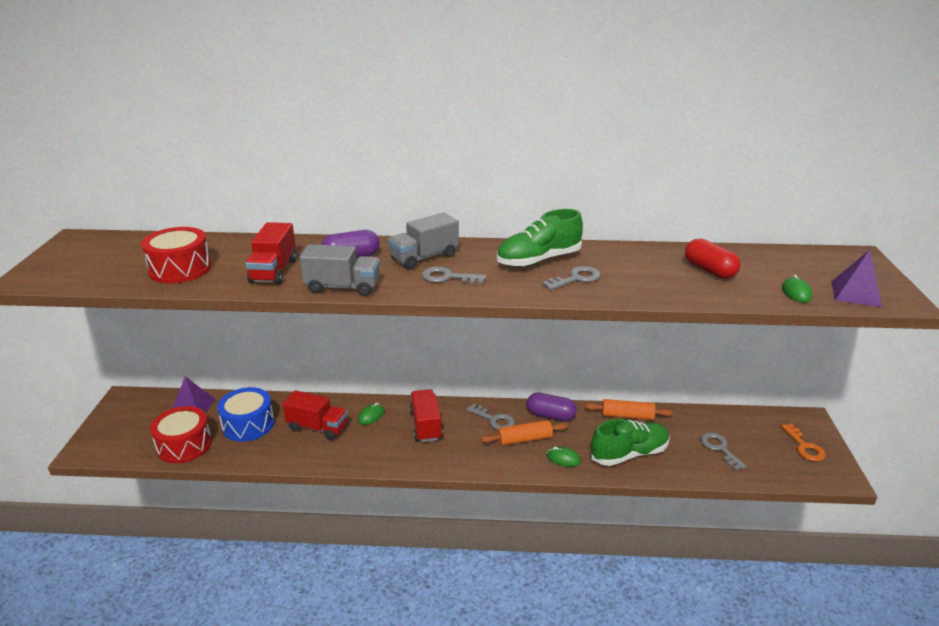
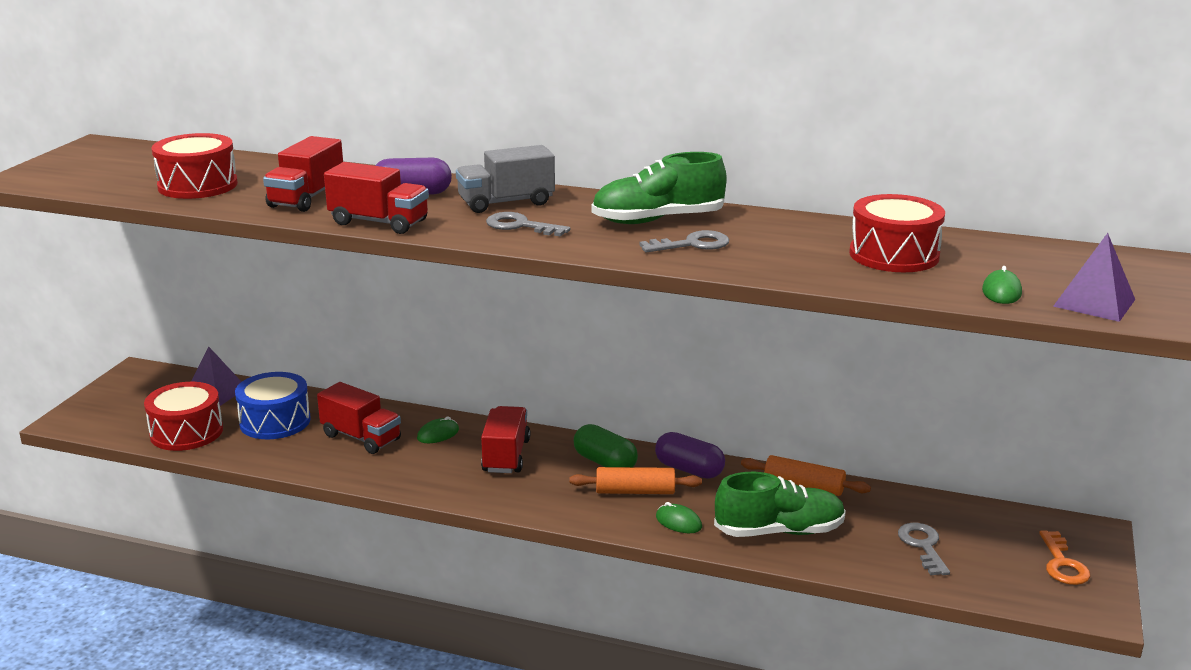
camera: 15 degrees right, 5 degrees down
(342, 287) = (379, 222): grey truck -> red truck
(494, 420) = (605, 463): grey key -> green capsule
(709, 270) = (894, 255): red capsule -> red drum

